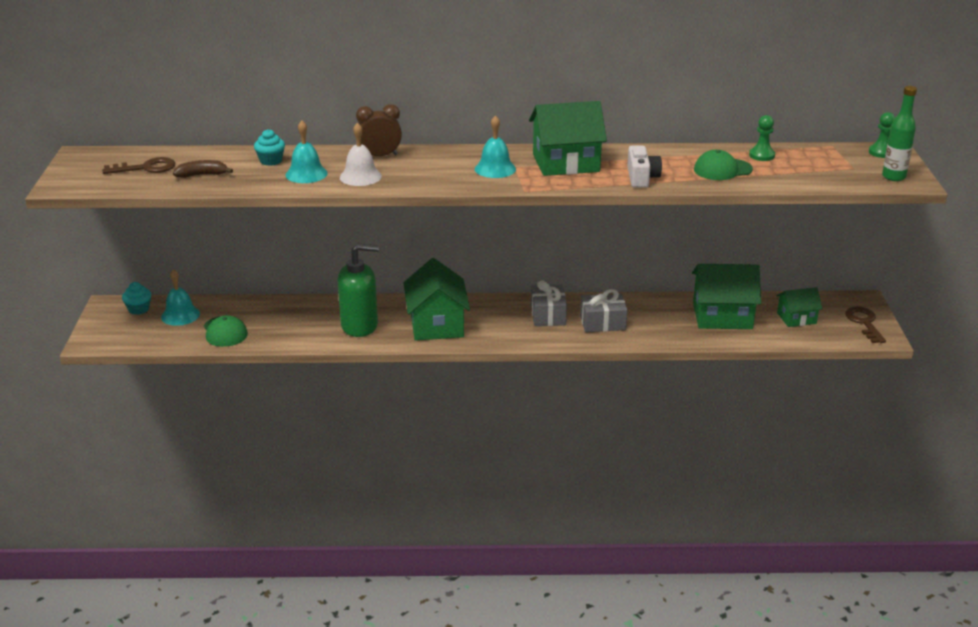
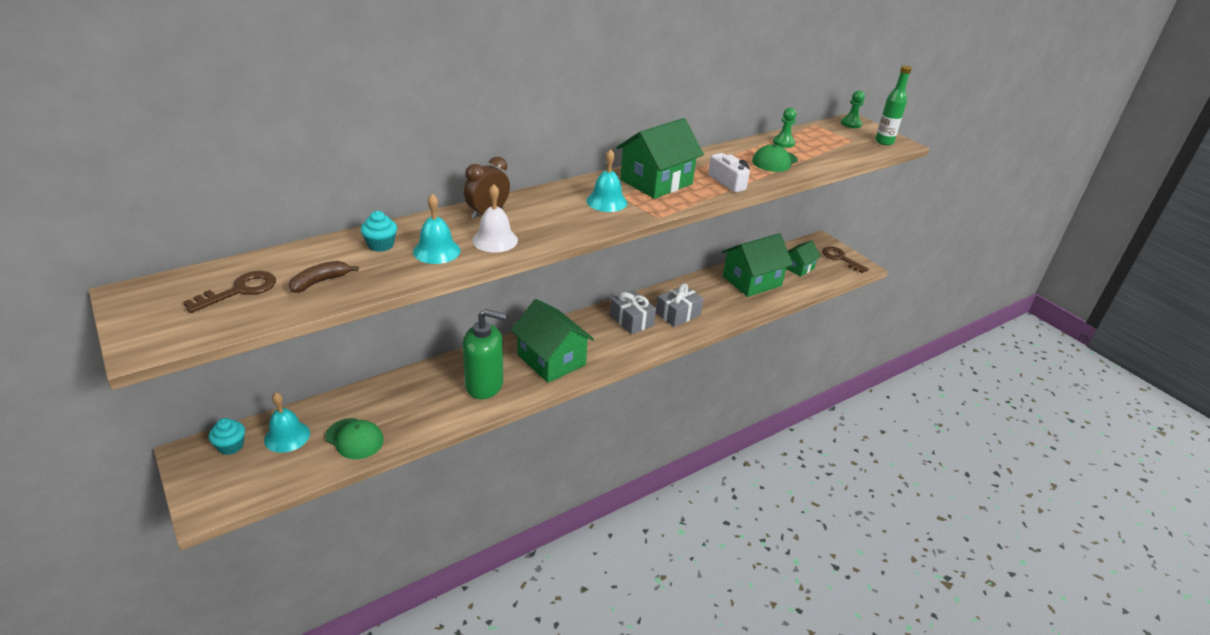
camera: 35 degrees left, 5 degrees up
(360, 326) = (484, 385): green soap dispenser -> green soap dispenser turned 45 degrees clockwise

